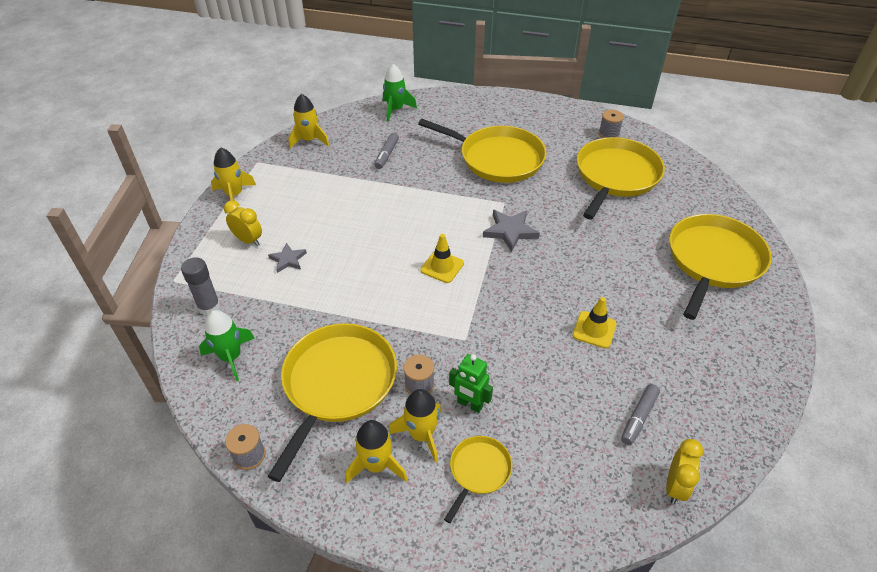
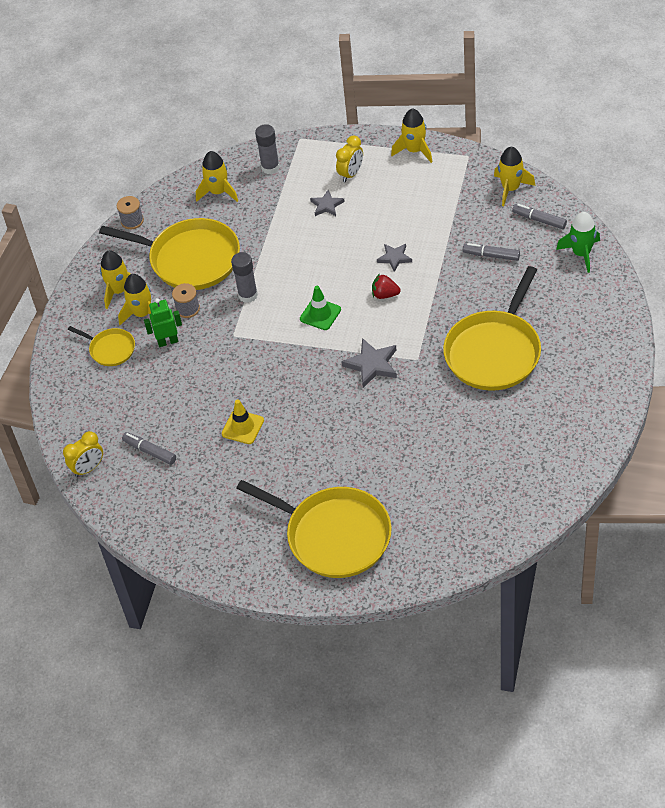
camera: 95 degrees right, 5 degrees up
(231, 357) = (218, 192): green rocket -> yellow rocket
(352, 128) = (539, 220): none -> grey marker
(376, 212) = (394, 258): none -> grey star
(406, 326) = (248, 295): none -> grey glue stick
(422, 220) = (385, 294): none -> red strawberry
(442, 267) = (320, 314): yellow traffic cone -> green traffic cone
(470, 404) = (168, 341): green robot -> green robot turned 45 degrees clockwise
(608, 134) = (557, 461): grey spool -> none
(615, 176) = (471, 462): yellow pan -> none
(675, 486) = (88, 468): yellow clock -> yellow clock turned 60 degrees counterclockwise

